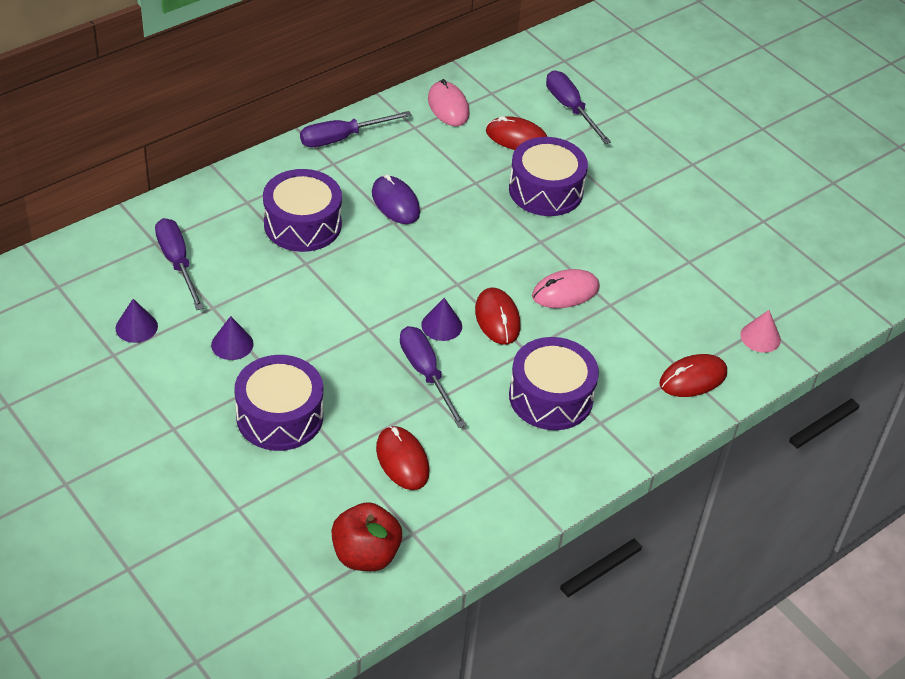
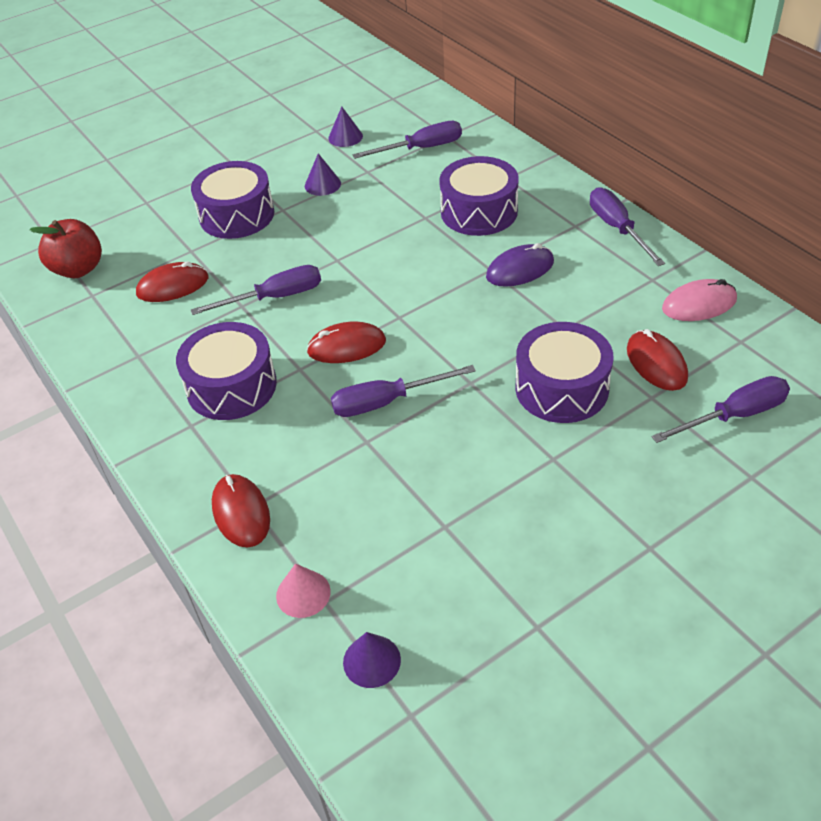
camera: 100 degrees right, 0 degrees up
(441, 325) = (338, 306): purple cone -> purple cone (372, 661)
(517, 138) = (656, 363): red mouse -> red mouse turned 45 degrees counterclockwise
(565, 292) = (387, 402): pink mouse -> purple screwdriver

